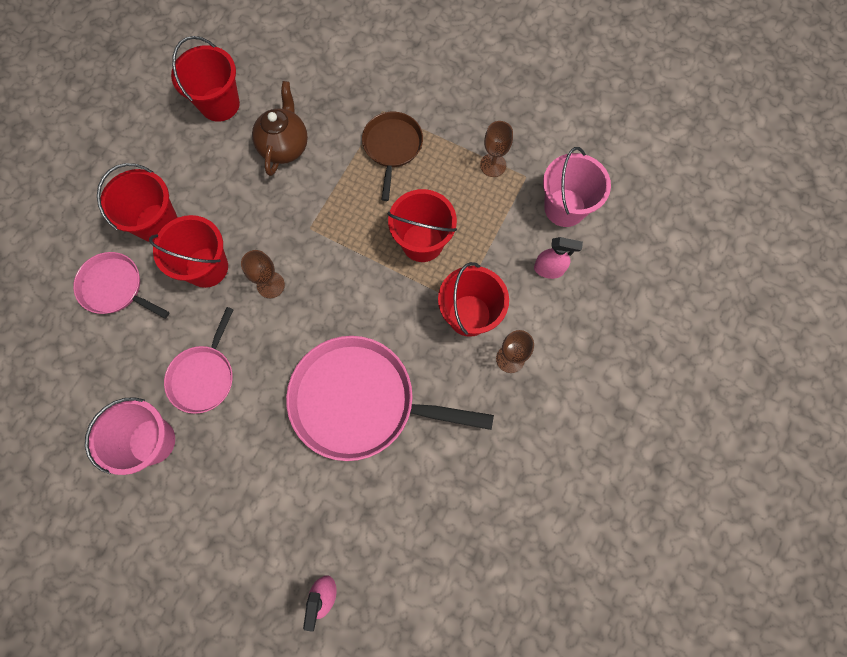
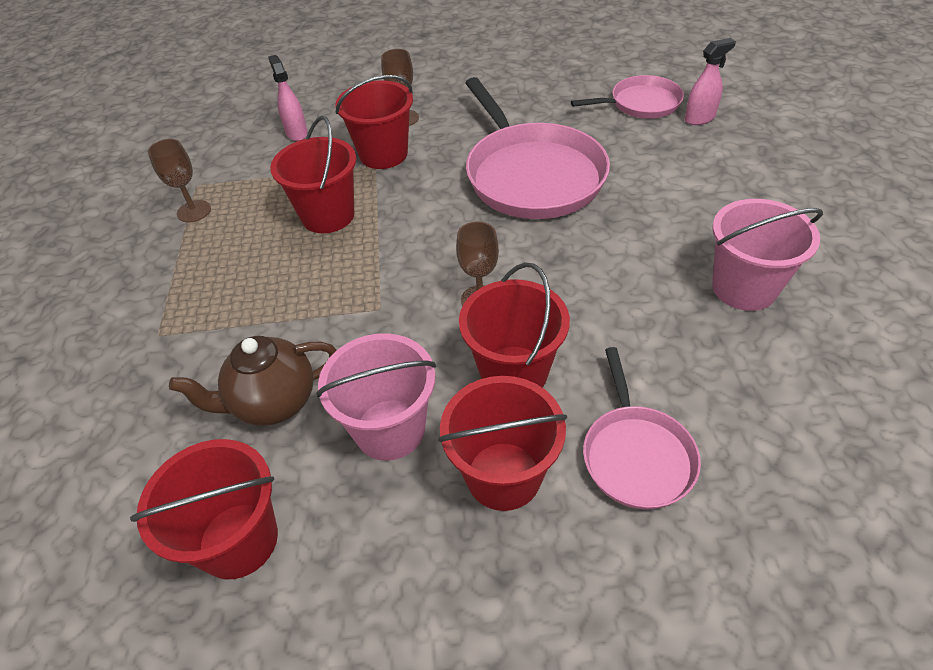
camera: 120 degrees left, 25 degrees down
(204, 376) = (635, 290): pink pan -> pink pan (641, 103)
(392, 147) = (213, 297): brown pan -> none
(564, 208) = (220, 150): pink bucket -> pink bucket (390, 429)

